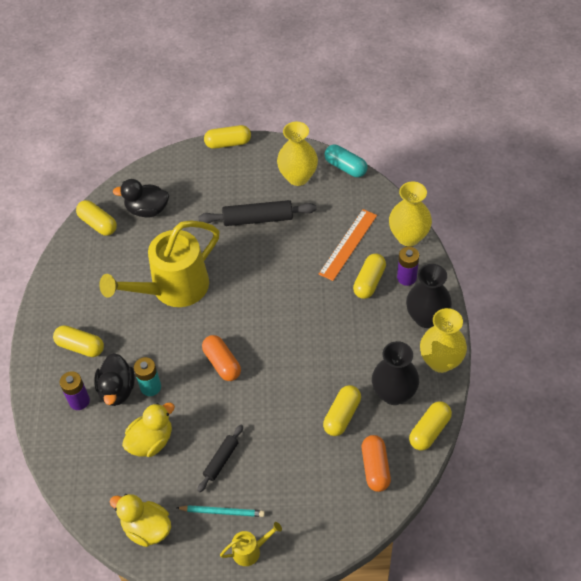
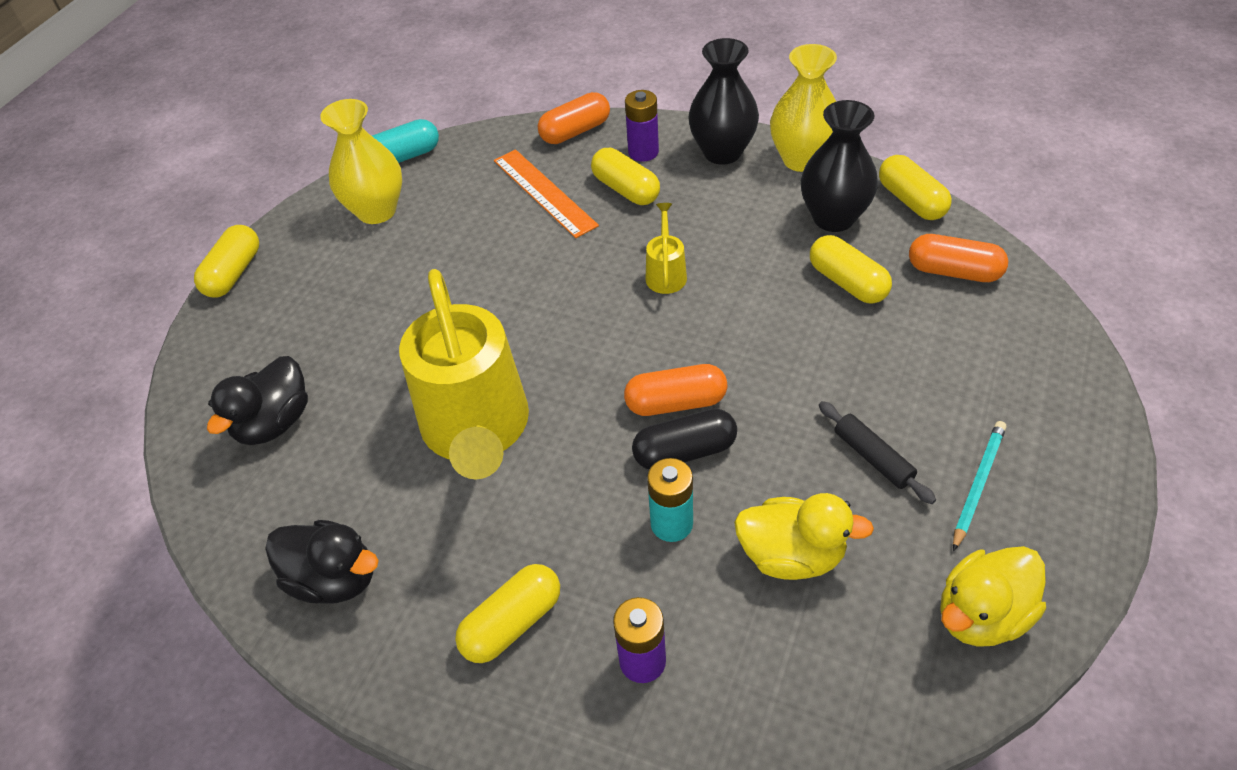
camera: 65 degrees left, 5 degrees down
(98, 224) = (240, 512): yellow capsule -> none
(117, 390) = (650, 583): black duck -> black duck (334, 579)
(151, 441) = (791, 555): yellow duck -> yellow duck turned 120 degrees clockwise
(193, 378) = (684, 451): none -> black capsule
(250, 550) = (1064, 464): yellow watering can -> yellow watering can (666, 273)
(258, 219) = (418, 278): black rolling pin -> none
(408, 237) = (575, 131): yellow vase -> orange capsule

